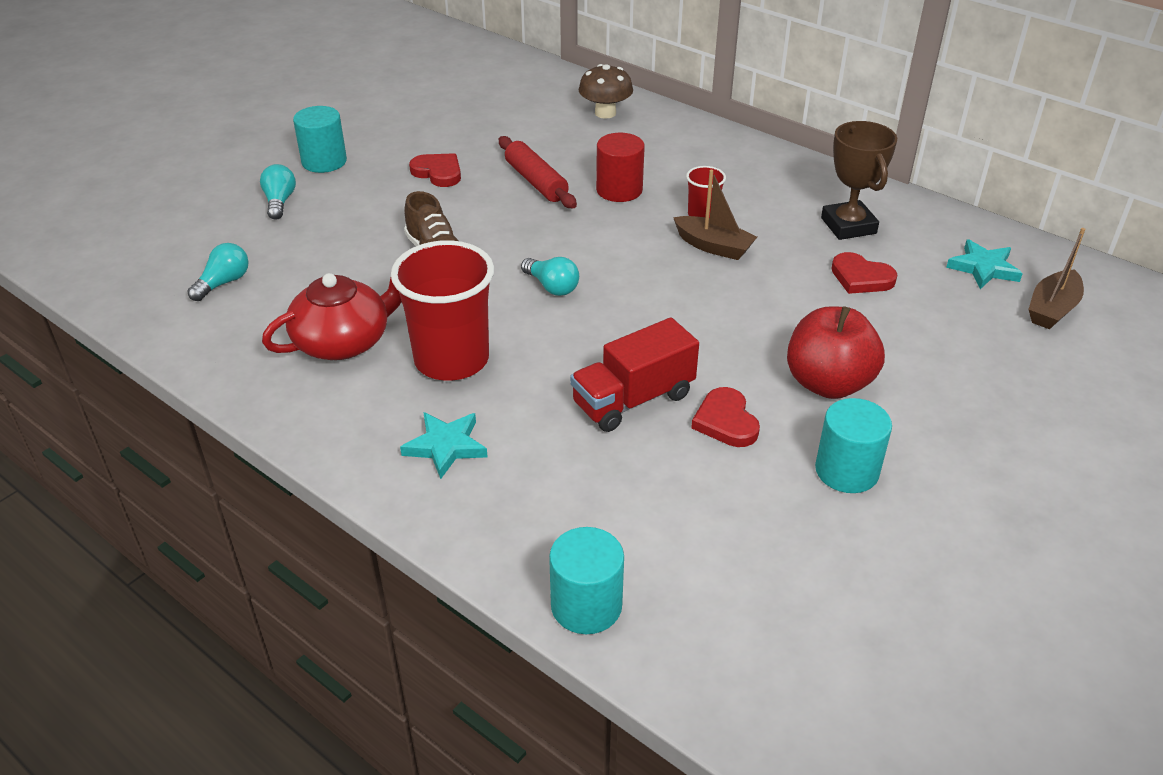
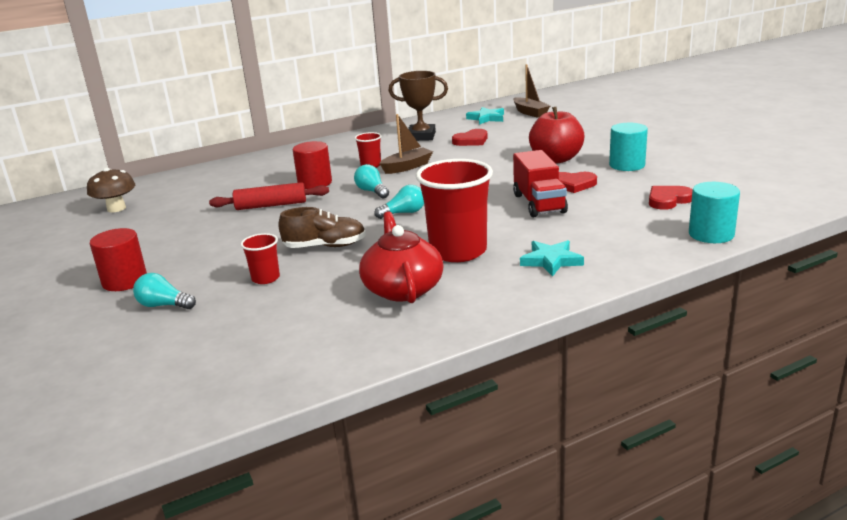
camera: 65 degrees left, 15 degrees down
(223, 283) = (265, 339): turquoise light bulb -> turquoise light bulb (372, 191)
(324, 161) = (125, 281): turquoise cylinder -> red cylinder
(348, 241) = (265, 278): none -> red cup
(438, 172) = (211, 236): red heart -> red heart (668, 200)
(605, 113) = (213, 176): brown mushroom -> brown mushroom (116, 208)

